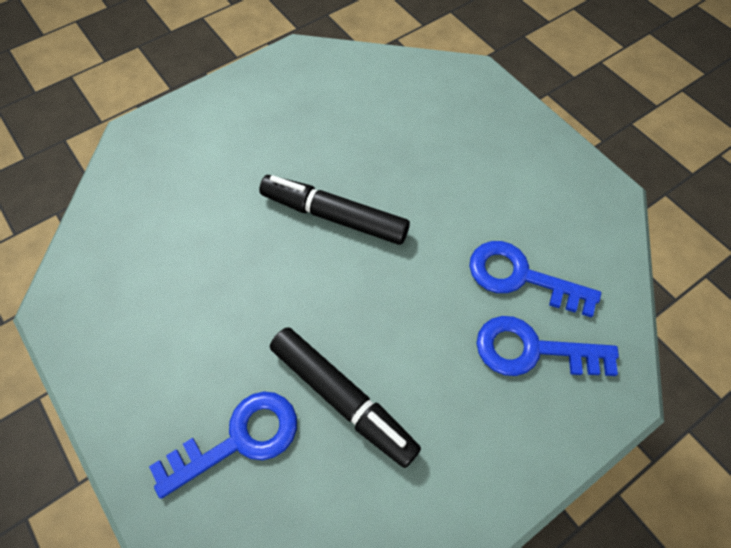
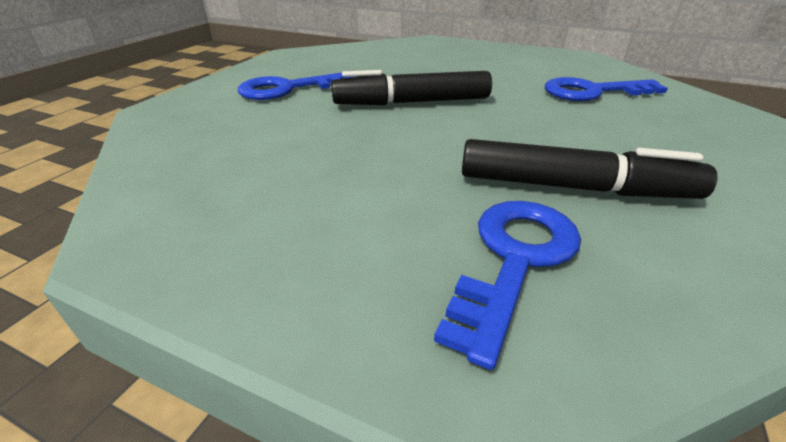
camera: 30 degrees left, 25 degrees down
(533, 350) = (660, 116): blue key -> blue key (288, 89)

